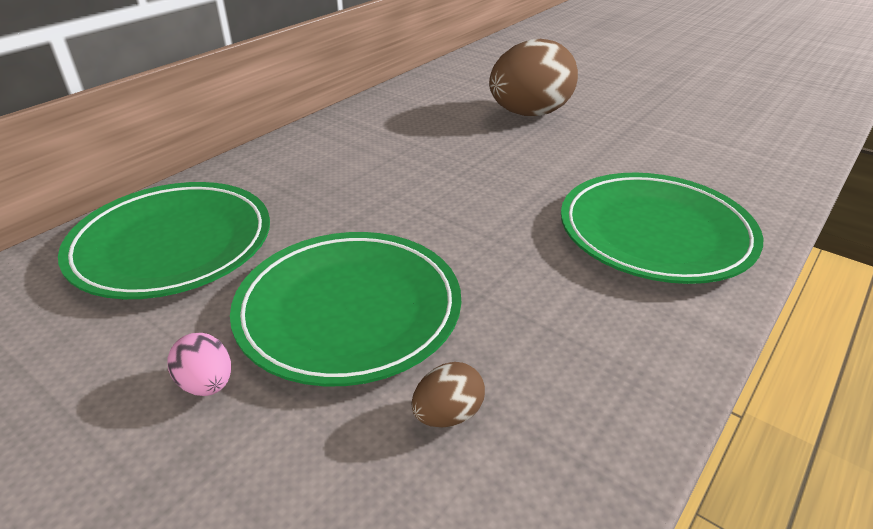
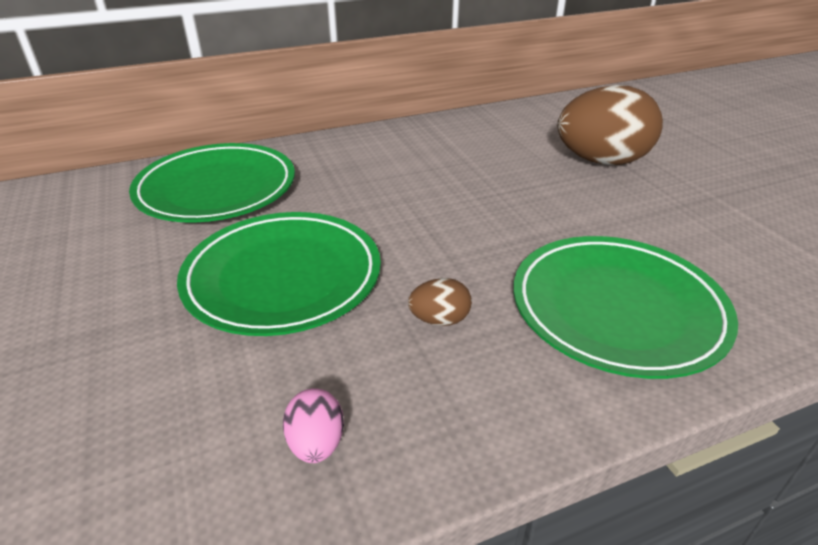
camera: 30 degrees right, 0 degrees up
(207, 384) = (147, 292): pink egg -> pink egg (316, 443)
(448, 414) = (274, 385): brown egg -> brown egg (439, 320)

